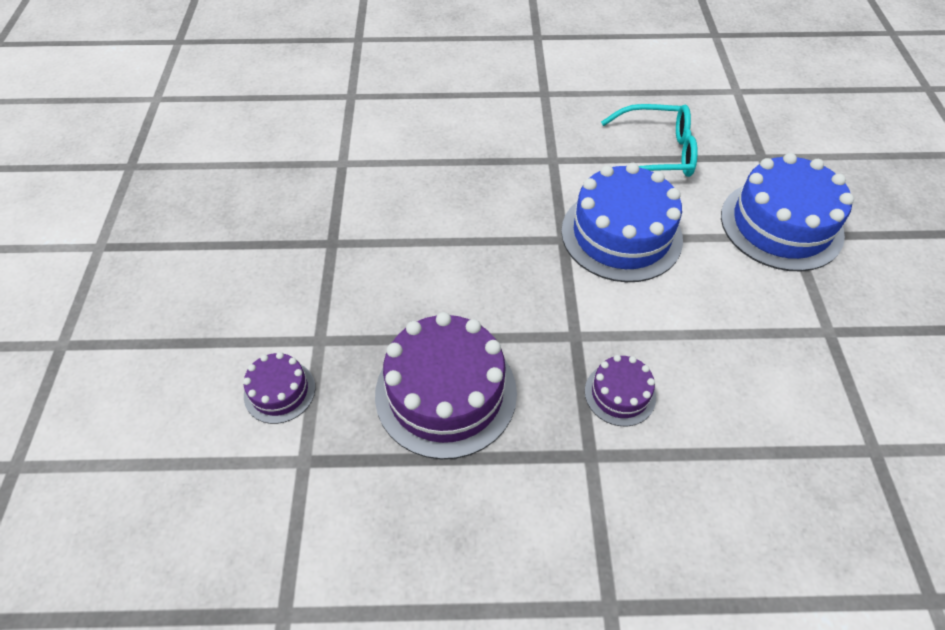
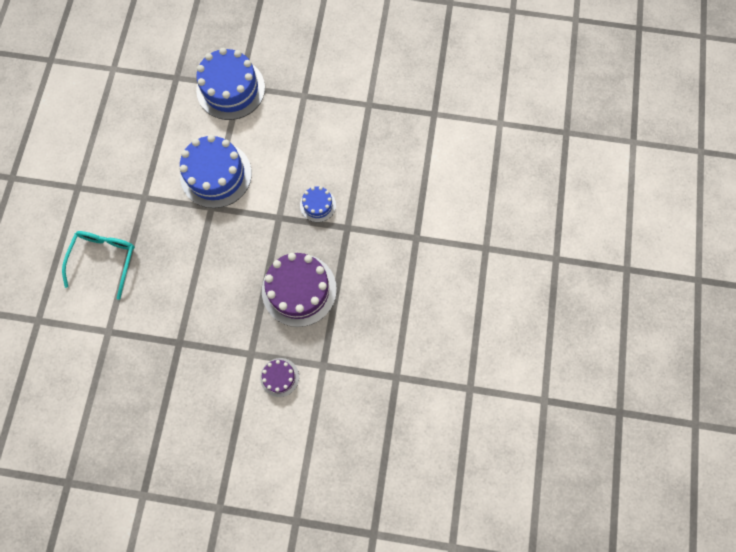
camera: 80 degrees left, 20 degrees up
(620, 394) = (318, 205): purple cake -> blue cake
(656, 153) = (156, 135): turquoise glasses -> turquoise glasses (104, 260)

